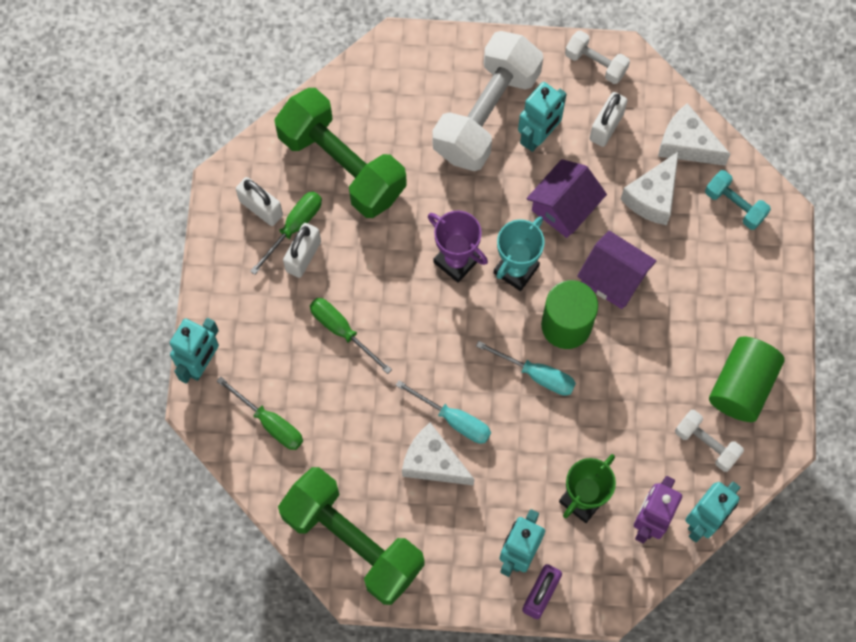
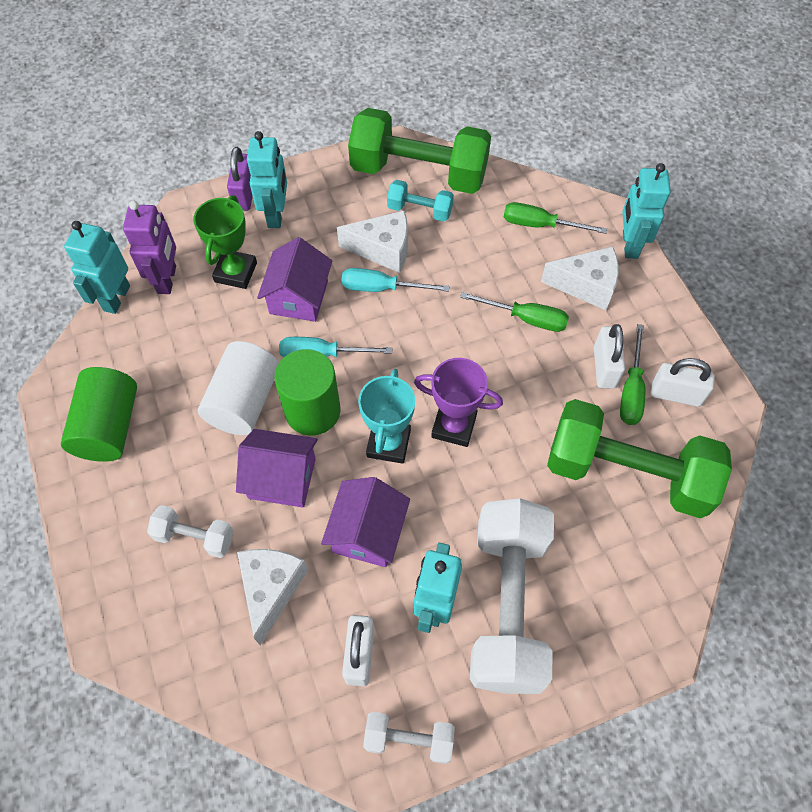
camera: 155 degrees right, 10 degrees down
(534, 444) = (299, 297): none -> purple house
(620, 359) = (244, 401): none -> white cylinder
(686, 144) = (252, 677): white cheese -> white cheese (586, 286)
(706, 444) = (132, 360): white dumbbell -> white dumbbell (195, 537)
(735, 205) = (169, 623): turquoise dumbbell -> turquoise dumbbell (420, 210)

